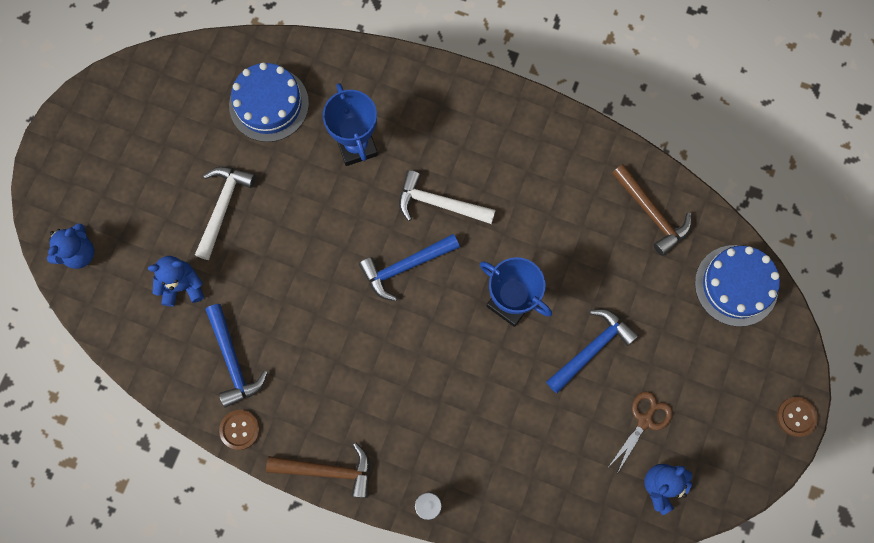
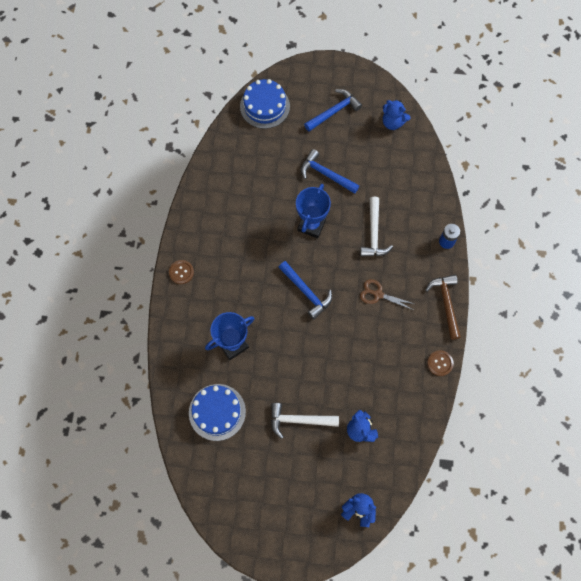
camera: 105 degrees left, 5 degrees down
(233, 361) = (399, 381): blue hammer -> blue hammer (334, 111)
(439, 203) = (259, 282): white hammer -> white hammer (374, 233)
(644, 421) = (359, 138): brown scissors -> brown scissors (378, 294)
(651, 213) = (232, 159): brown hammer -> none
(796, 417) = (332, 64): brown button -> brown button (181, 272)

